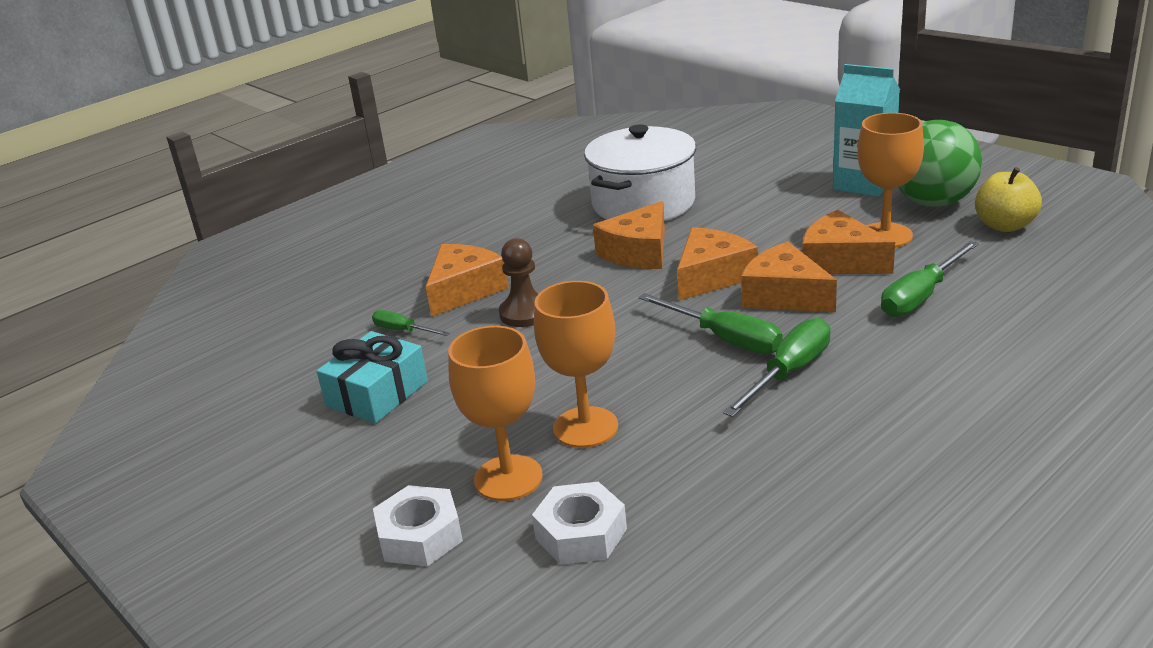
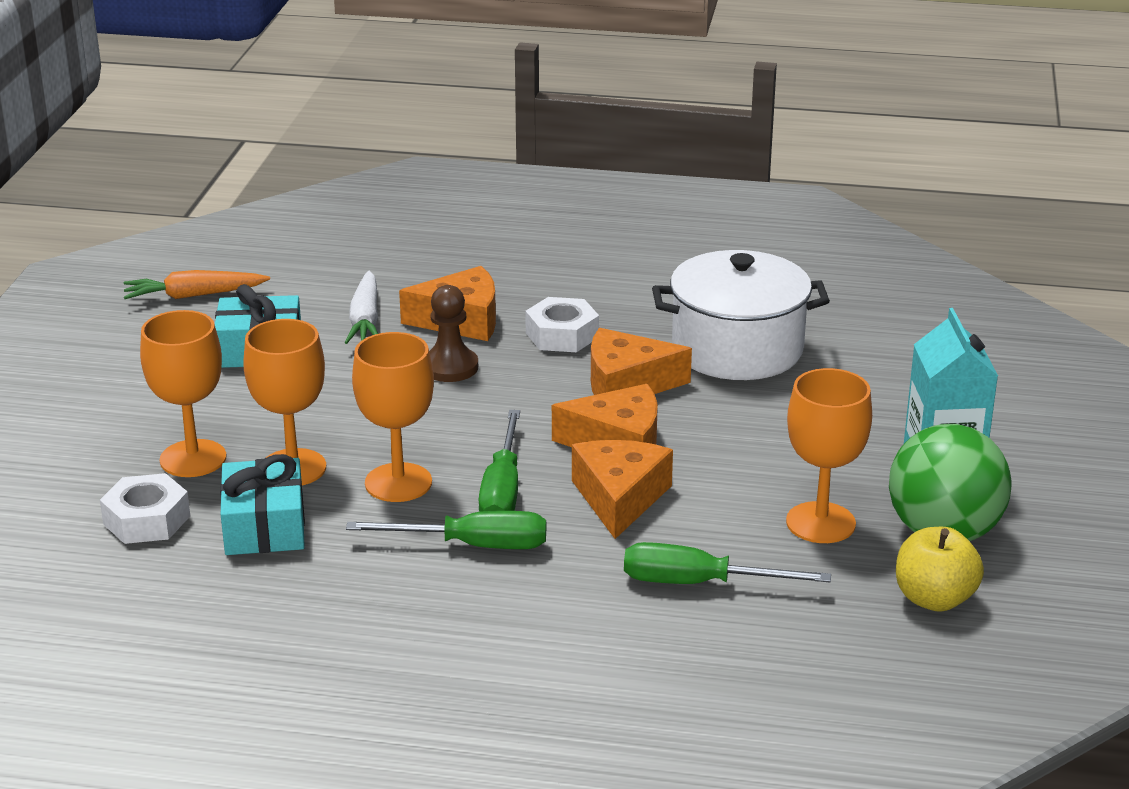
camera: 50 degrees right, 0 degrees up
(237, 404) = (194, 295): none -> orange carrot
(403, 331) = (365, 319): green screwdriver -> white carrot
(420, 536) = (92, 449): white nut -> white nut (562, 335)
(660, 467) = (264, 526): none -> turquoise gift
(664, 382) = (398, 483): none -> orange goblet
(839, 261) = (728, 510): orange cheese -> none

